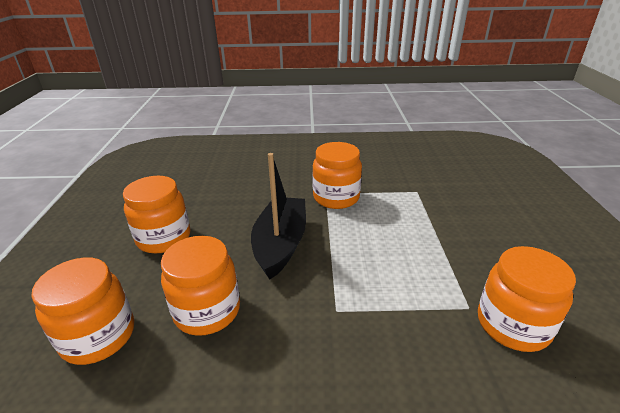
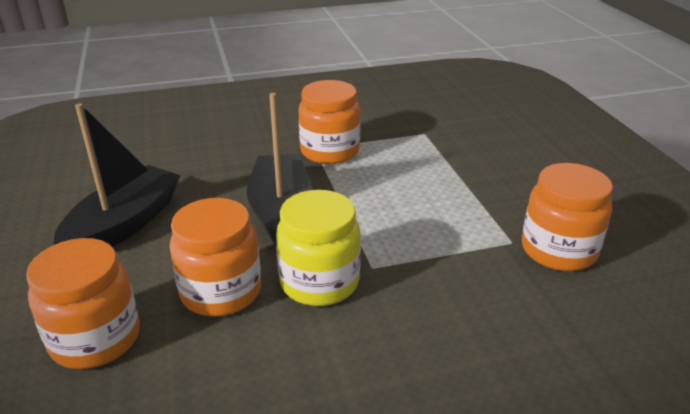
camera: 15 degrees left, 0 degrees up
(164, 238) = (124, 225): orange jar -> black boat
(287, 317) = (319, 282): none -> yellow jar

